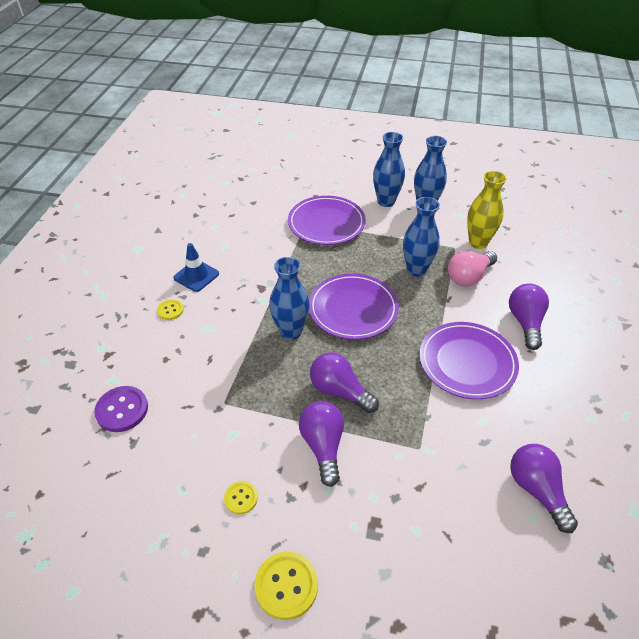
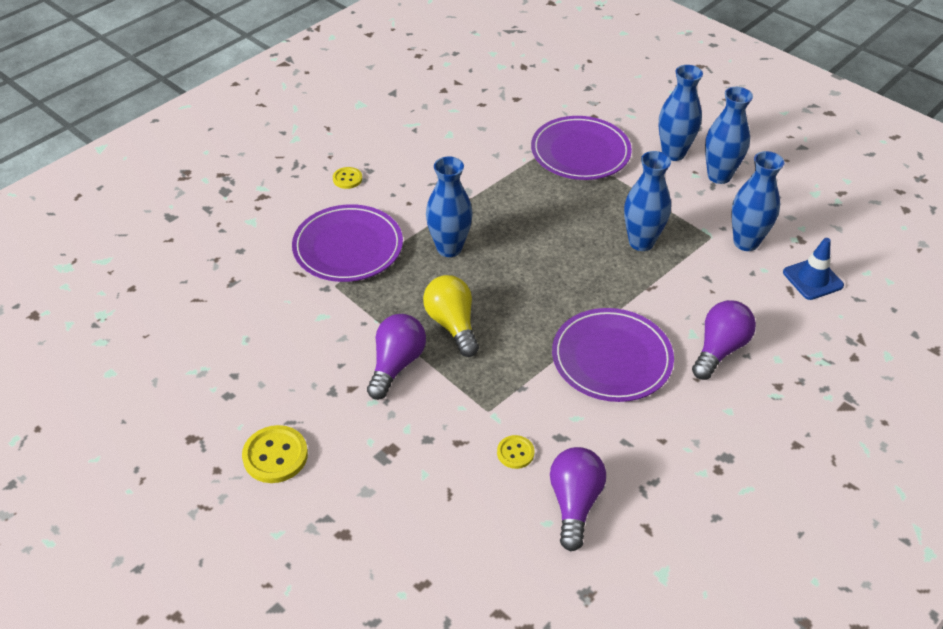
camera: 30 degrees right, 0 degrees up
(122, 410) = (241, 251): purple button -> none
(196, 276) = (397, 155): blue traffic cone -> blue traffic cone (812, 279)
(241, 498) = (289, 371): yellow button -> yellow button (515, 453)
(339, 391) = (452, 324): purple light bulb -> yellow light bulb
(353, 309) = (533, 253): purple plate -> purple plate (348, 247)
(469, 277) = (697, 274): pink light bulb -> none
(478, 242) = (746, 242): yellow vase -> blue vase

